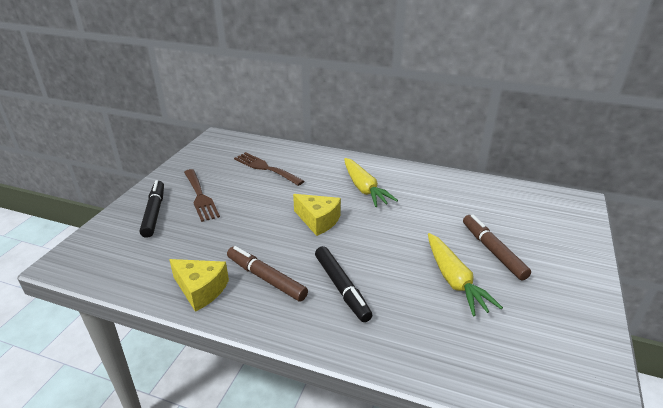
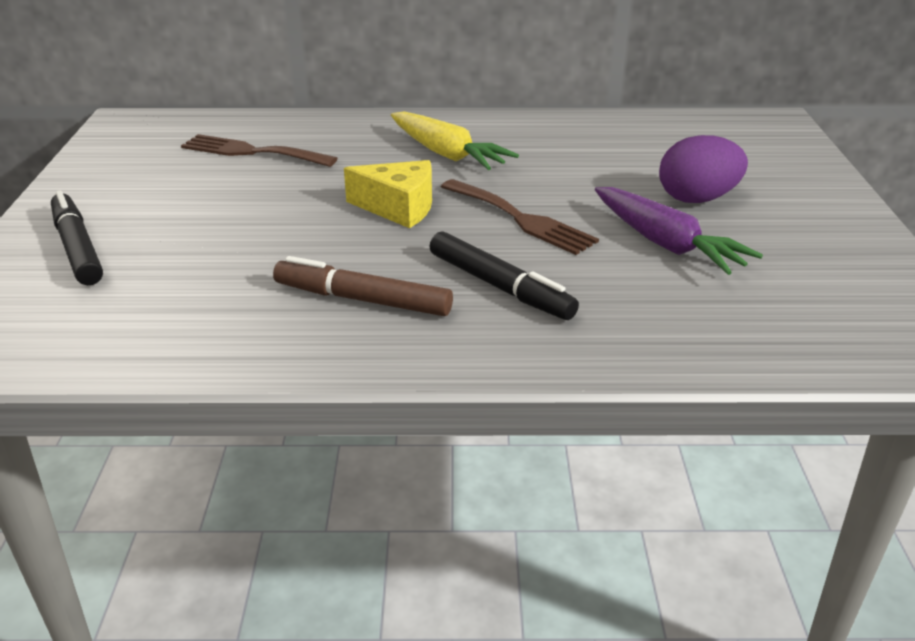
camera: 20 degrees left, 0 degrees up
(200, 197) = (155, 210): brown fork -> brown fork (521, 219)
(201, 290) = (254, 338): yellow cheese -> none
(454, 280) = (665, 244): yellow carrot -> purple carrot
(493, 251) = (697, 199): brown marker -> purple egg

